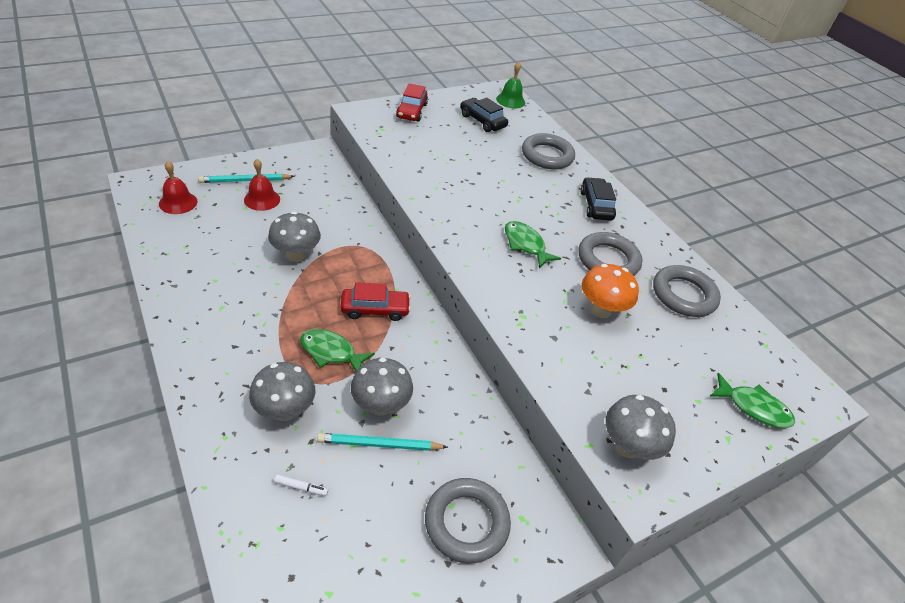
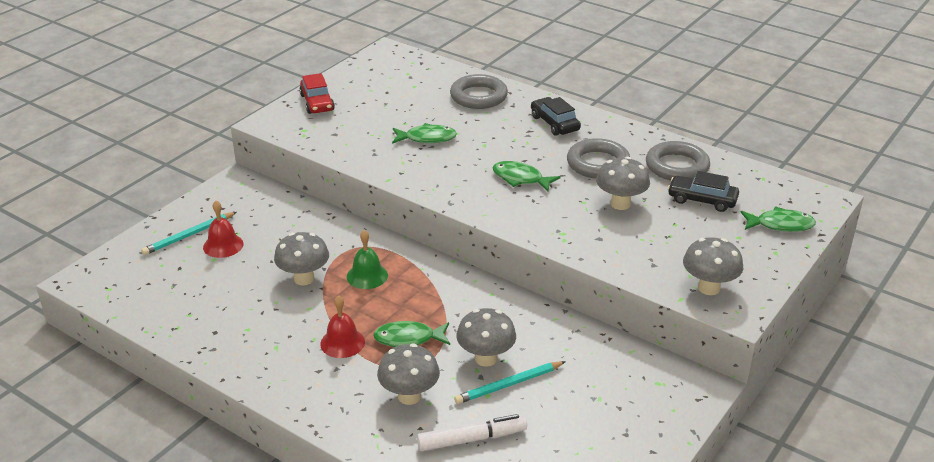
camera: 20 degrees left, 10 degrees down
(178, 202) = (141, 281): red bell -> red bell (342, 342)
(301, 487) = (472, 439): white marker -> white marker, size x2.13
(375, 309) = (417, 291): red car -> none
(466, 522) = (619, 404): grey ring -> none
(474, 175) = (427, 138): none -> green fish
(482, 121) = (393, 87): black car -> black car (702, 200)
(510, 100) = (403, 58): green bell -> green bell (367, 276)
(600, 310) = (620, 204): orange mushroom -> grey mushroom

